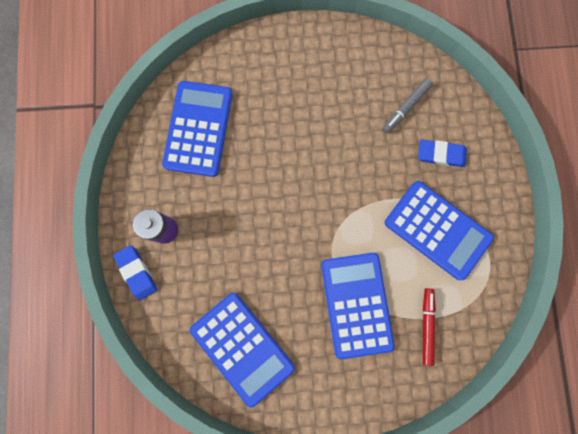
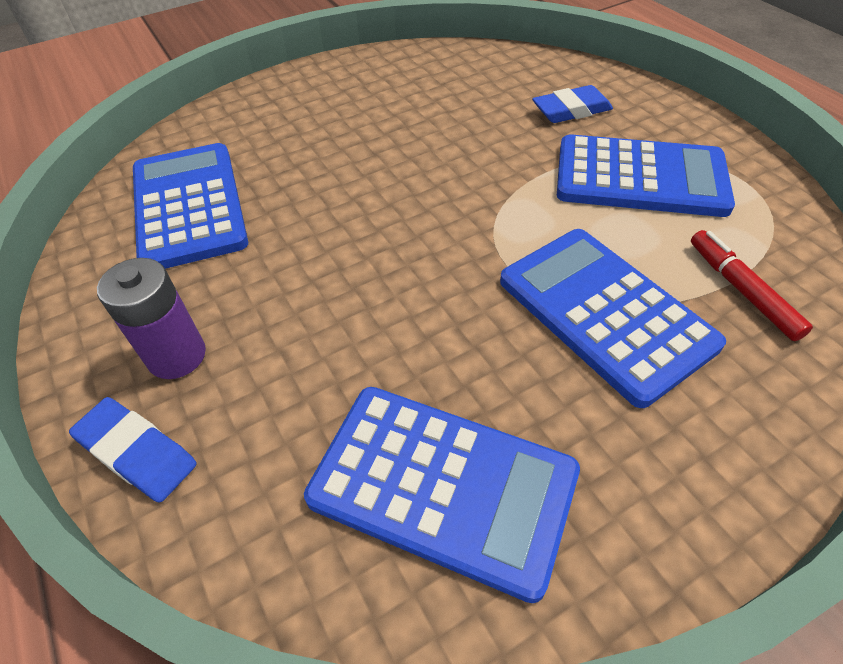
camera: 25 degrees left, 30 degrees down
(405, 108) = (488, 89): grey marker -> none

